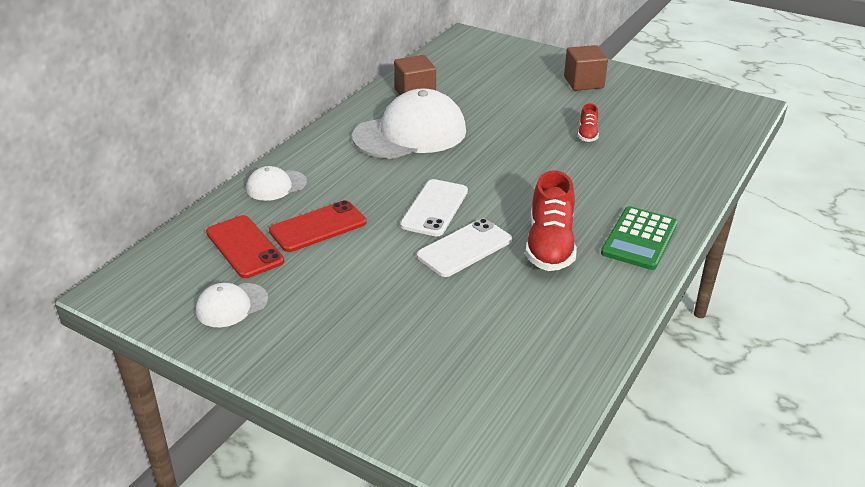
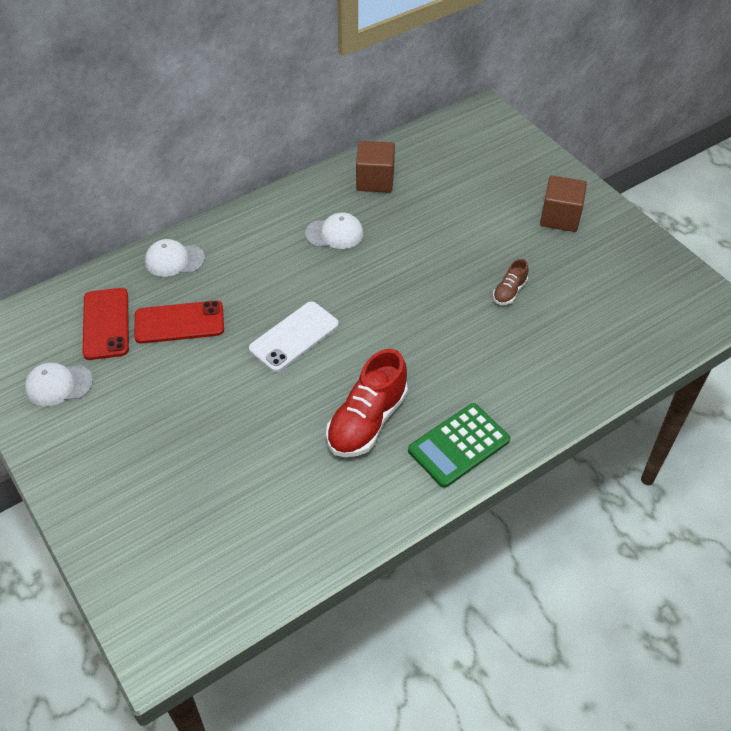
camera: 25 degrees right, 15 degrees up
(410, 133) = (334, 233): white cap -> white cap, size x0.48
(464, 248) = (288, 395): white phone -> none
(587, 134) = (509, 292): red shoe -> brown shoe

